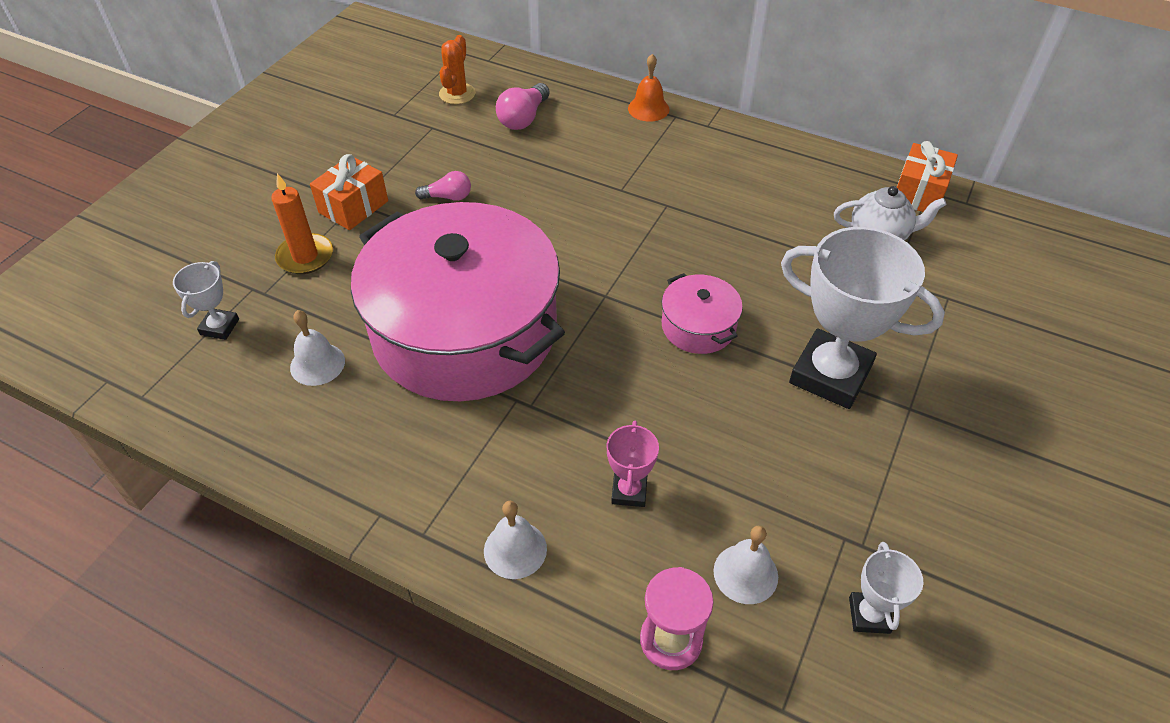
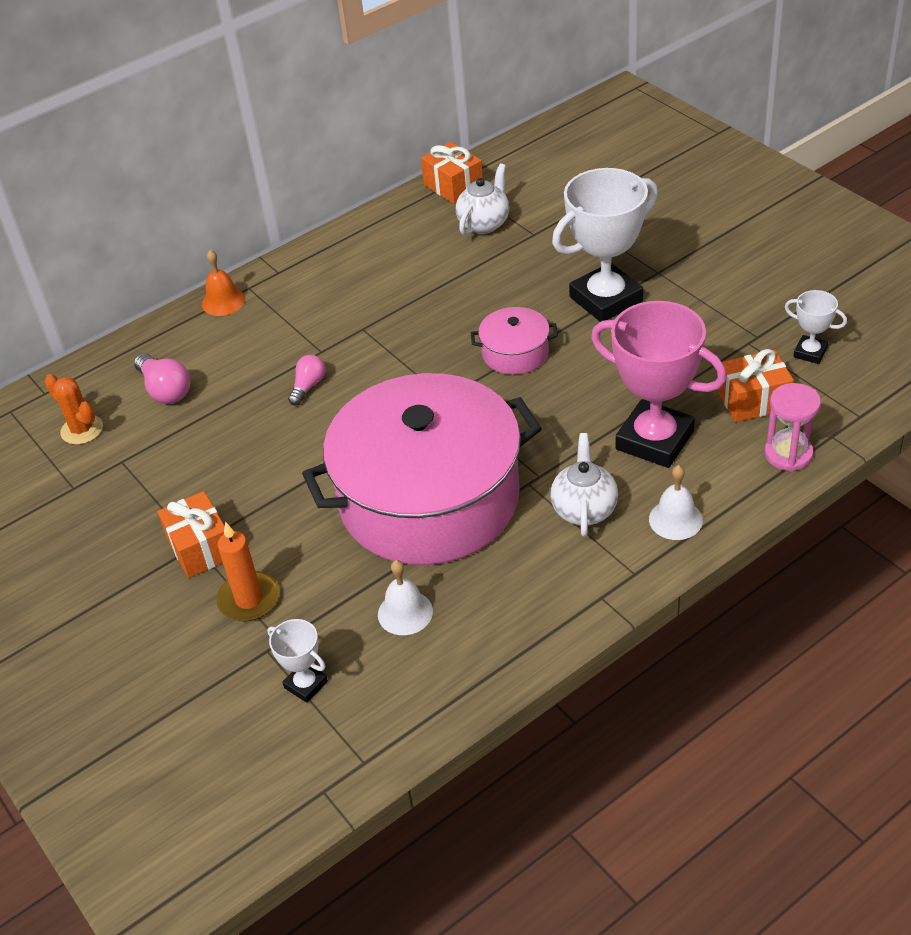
camera: 60 degrees left, 5 degrees down
(448, 197) = (241, 472): pink light bulb -> pink light bulb (308, 386)
(498, 459) = (584, 509): none -> white teapot
(629, 491) = (654, 440): pink trophy -> pink trophy, size x2.12
(745, 573) = (753, 400): white bell -> orange gift

